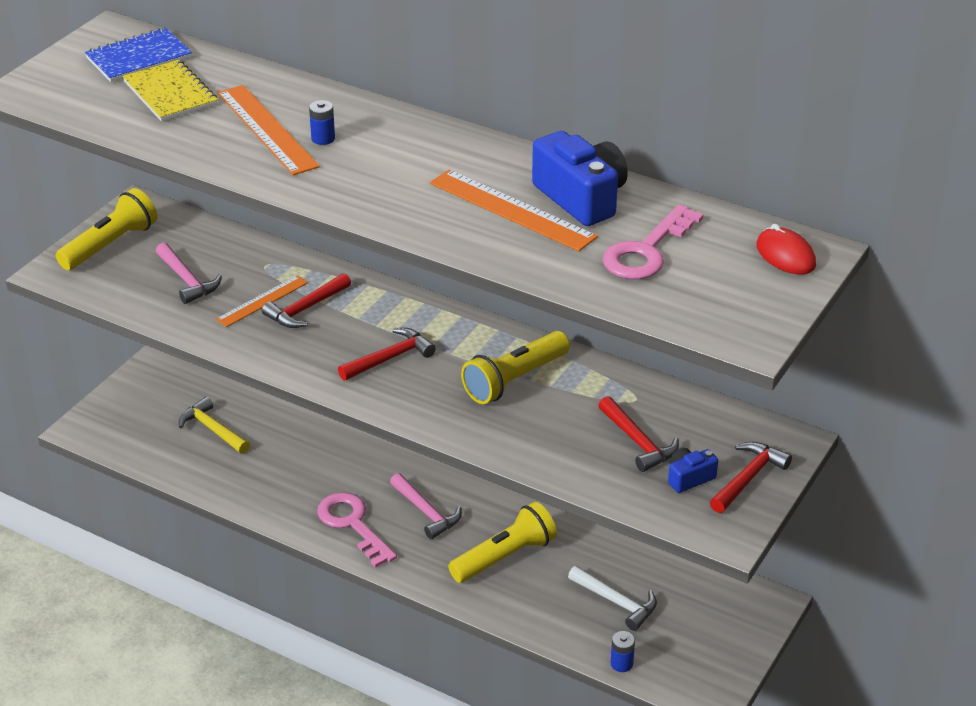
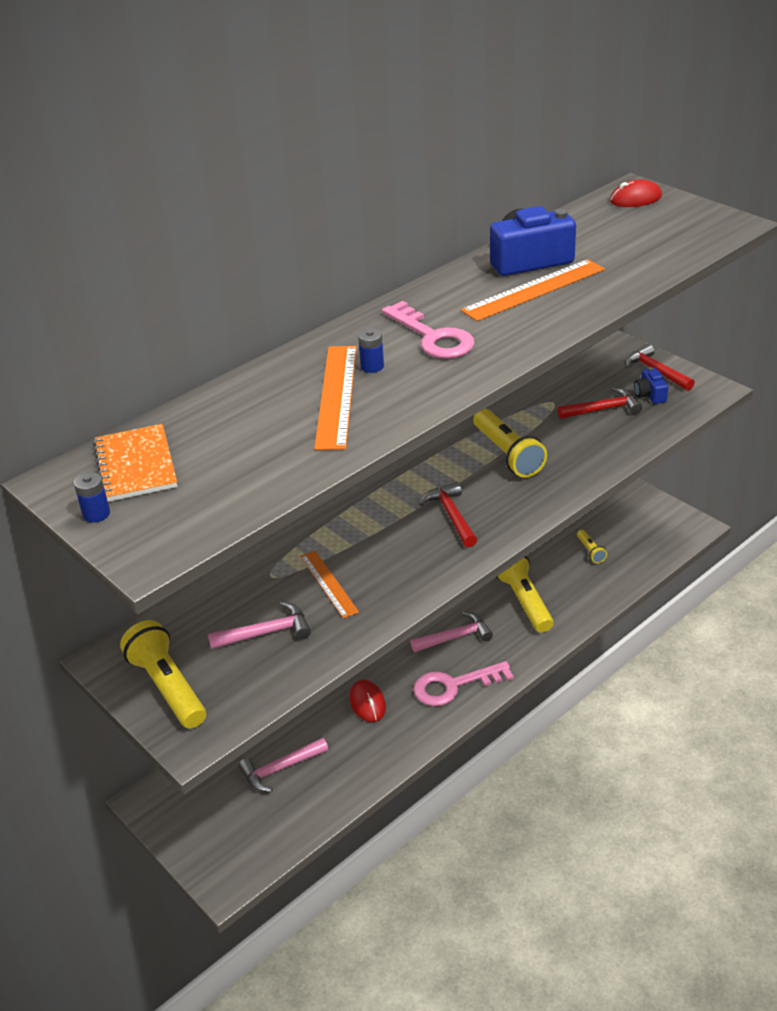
camera: 70 degrees left, 0 degrees up
(139, 58) = (135, 465): blue notebook -> orange notebook
(170, 93) = (228, 448): yellow notebook -> none
(213, 429) = (280, 769): yellow hammer -> pink hammer
(266, 129) = (337, 395): orange ruler -> orange ruler turned 75 degrees counterclockwise
(306, 309) = (355, 557): red hammer -> none
(311, 467) = (367, 703): none -> red mouse
(616, 602) = (590, 551): white hammer -> yellow flashlight
(621, 664) = (654, 561): blue battery -> blue battery (96, 514)
(646, 251) = (613, 245): pink key -> pink key (433, 337)

